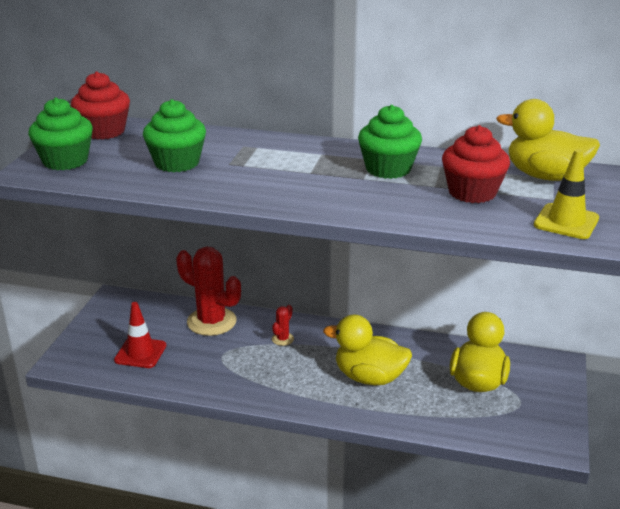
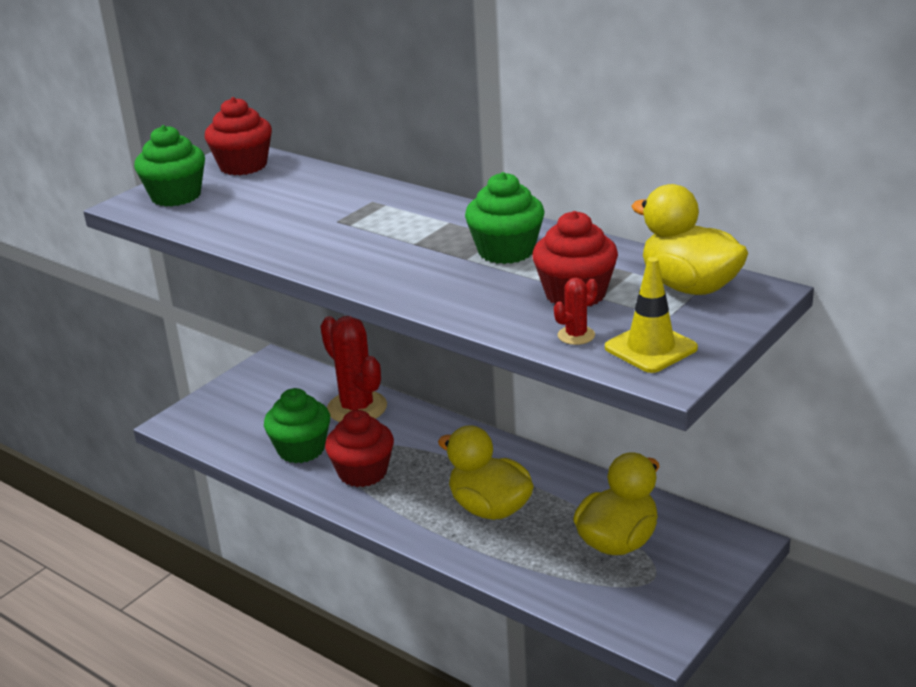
camera: 25 degrees right, 0 degrees up
(140, 353) = (259, 428): red traffic cone -> none
(177, 163) = (283, 213): green cupcake -> green cupcake (301, 449)
(252, 371) = (363, 472): none -> red cupcake
(282, 339) = (422, 443): red cactus -> red cactus (576, 335)

